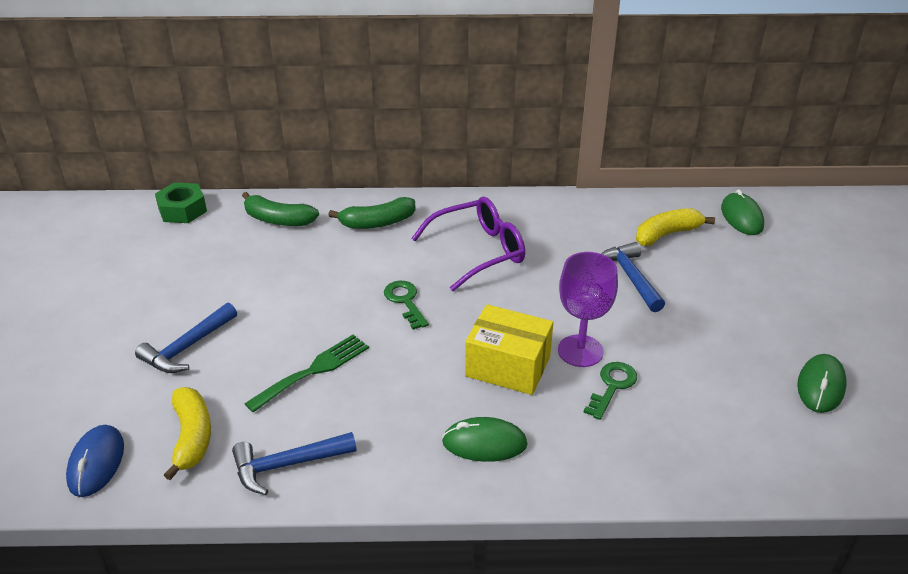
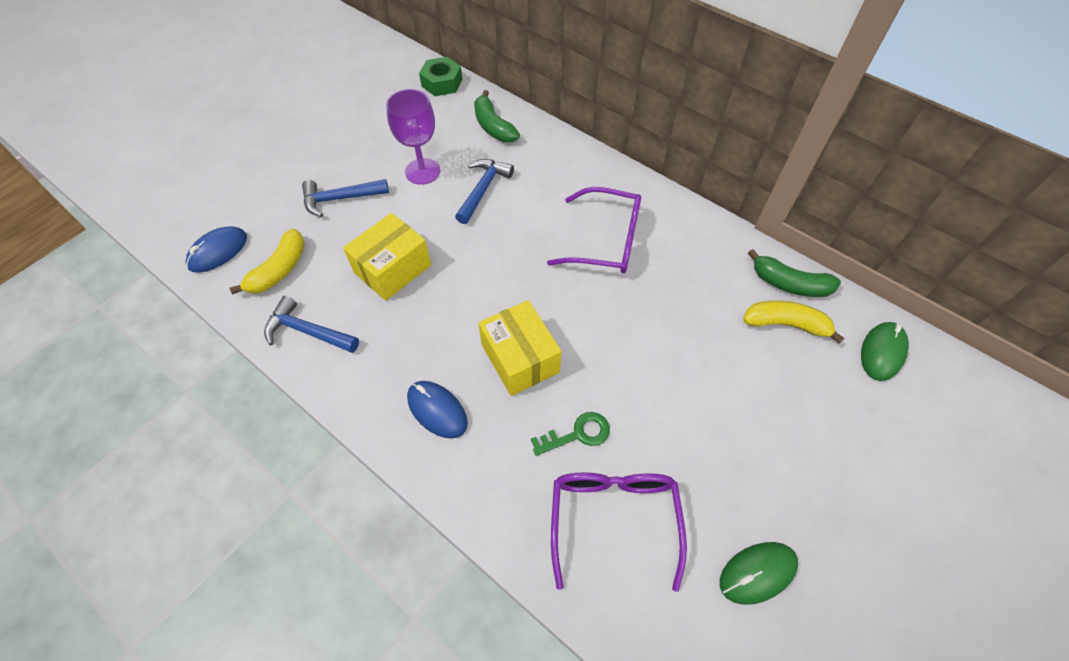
camera: 40 degrees right, 20 degrees up
(313, 370) = (393, 269): green fork -> yellow box
(377, 223) = (558, 169): green banana -> green banana (789, 284)
(405, 301) = (507, 251): green key -> none
(484, 443) = (437, 410): green mouse -> blue mouse
(580, 351) = (587, 384): purple goblet -> purple goblet (422, 171)
(630, 277) = (704, 345): blue hammer -> blue hammer (483, 189)
(701, 421) = (613, 520): none -> purple glasses

